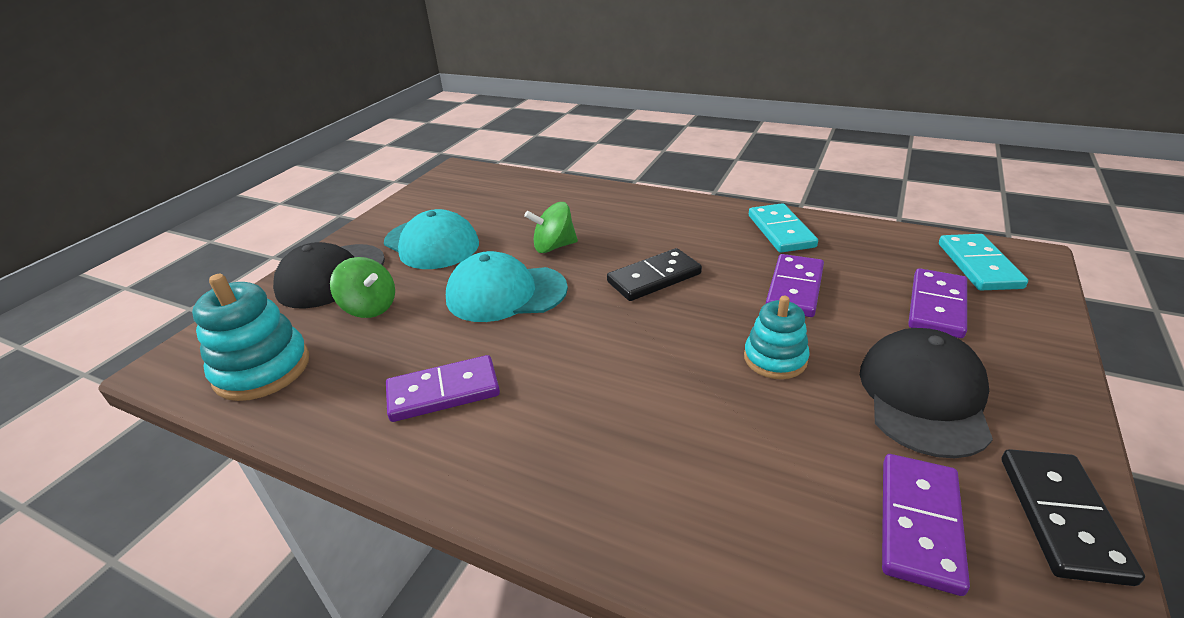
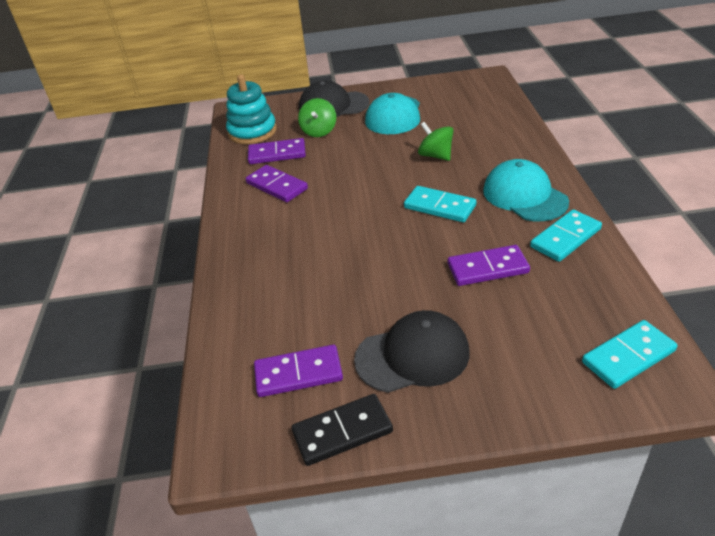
camera: 60 degrees right, 5 degrees up
(506, 293) = (370, 163): turquoise cap -> turquoise cap (524, 196)
(654, 278) = (439, 207): black domino -> turquoise domino
(775, 359) = (397, 283): turquoise stacking toy -> none
(937, 306) = (533, 343): purple domino -> purple domino (277, 154)

